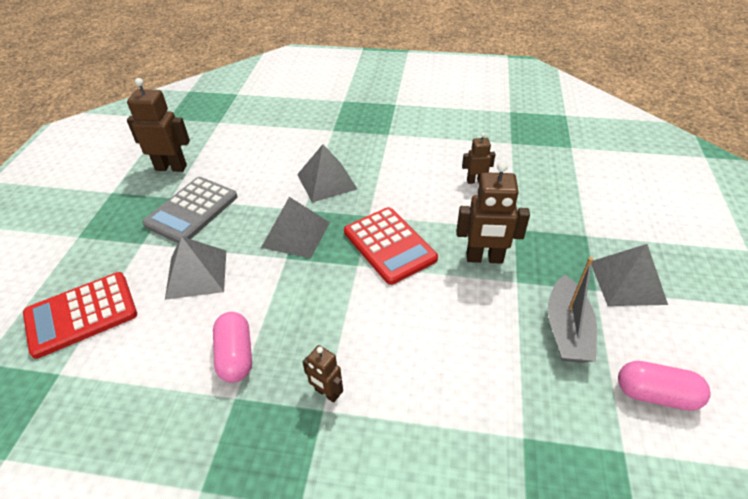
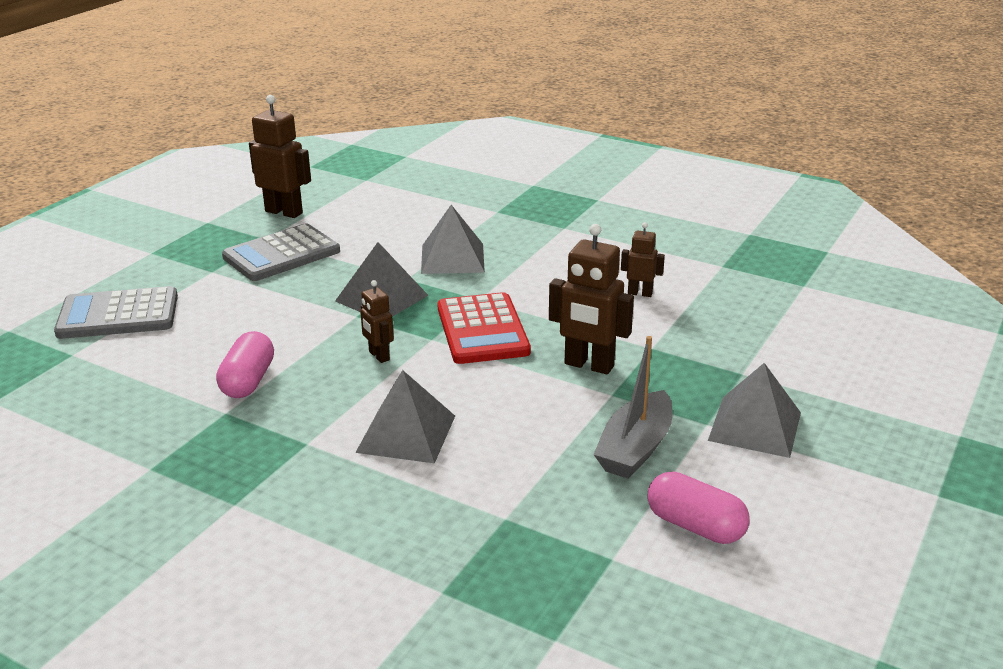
camera: 20 degrees right, 15 degrees down
(81, 314) = (118, 315): red calculator -> grey calculator
(196, 274) = (251, 308): grey pyramid -> grey pyramid (406, 433)
(327, 393) = (320, 431): brown robot -> brown robot (378, 356)

